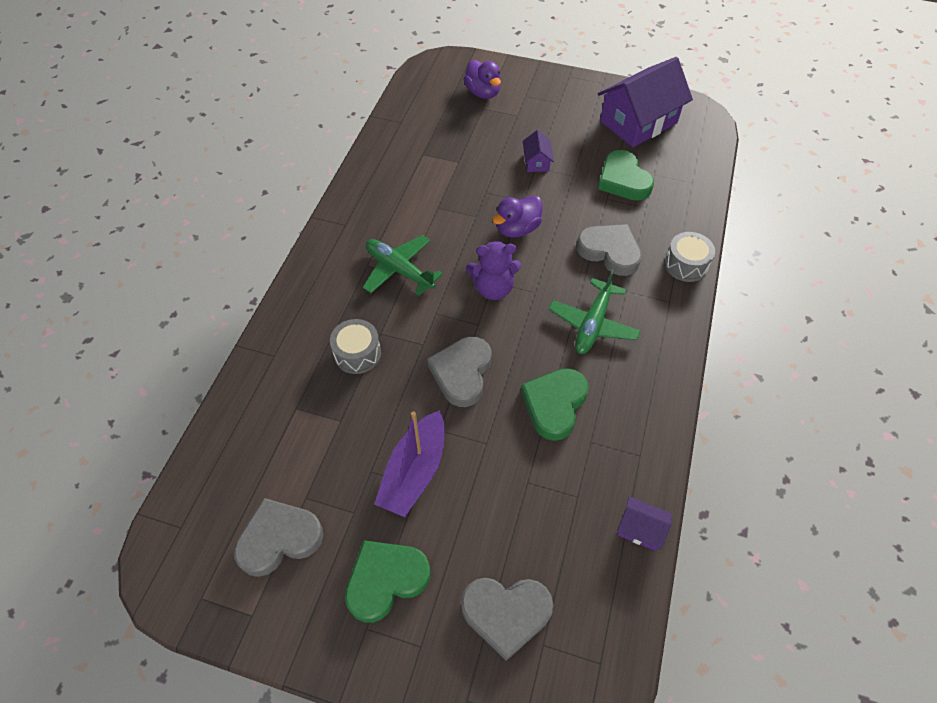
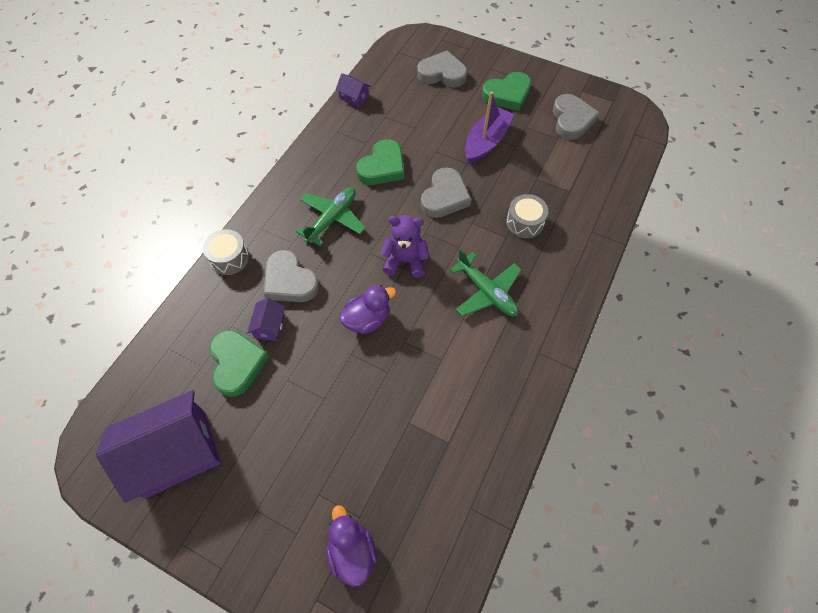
camera: 170 degrees left, 5 degrees up
(279, 539) = (571, 120): grey heart -> grey heart turned 75 degrees counterclockwise
(536, 162) = (320, 407): purple house -> purple house (269, 326)

